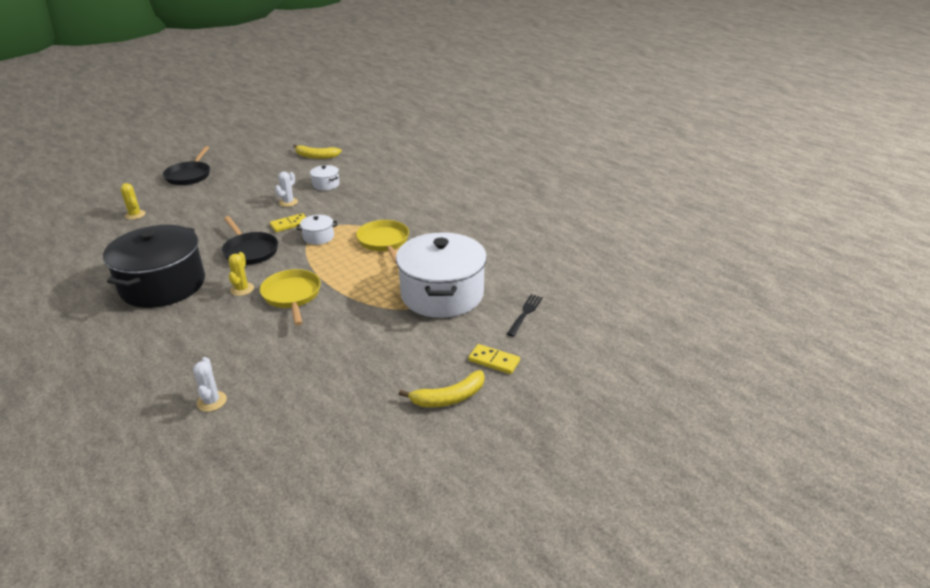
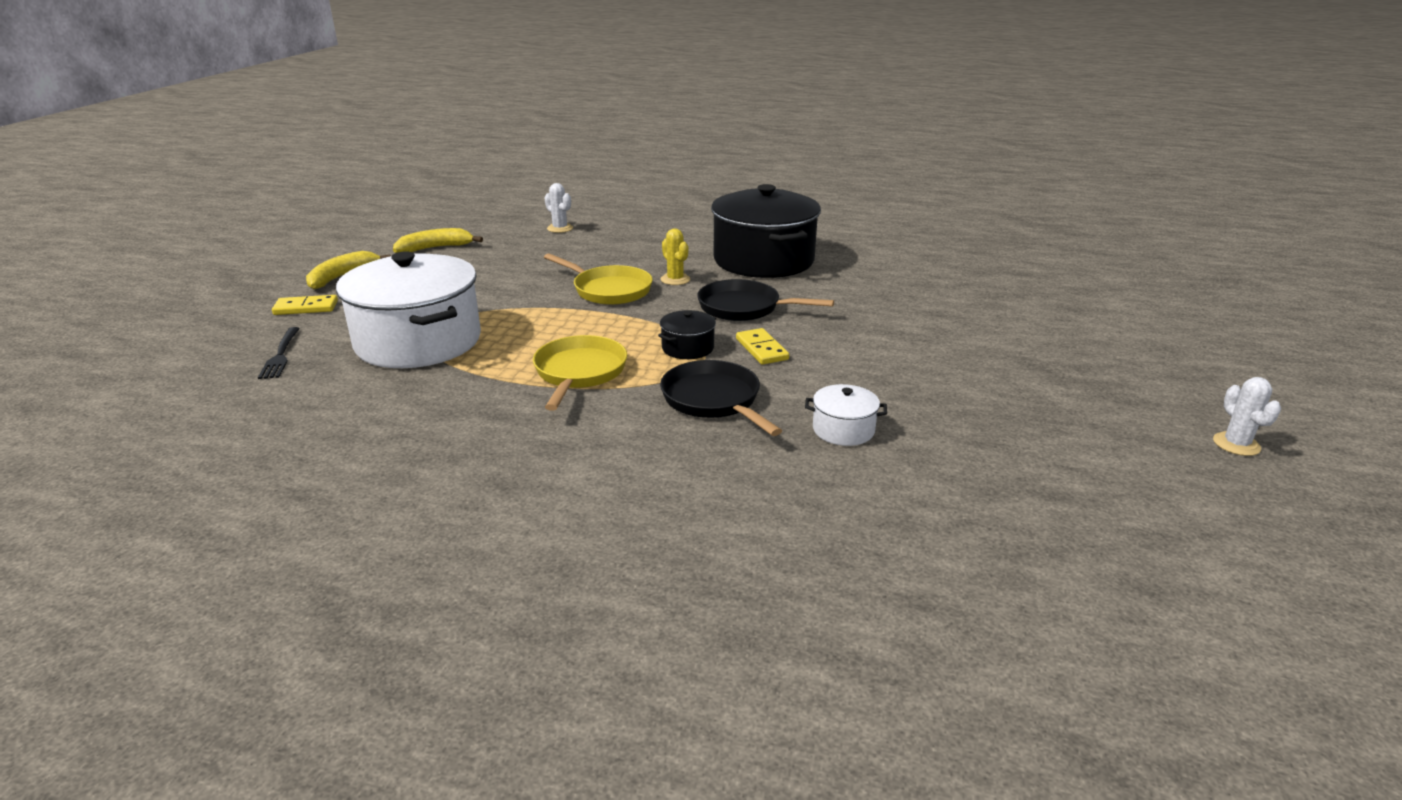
camera: 145 degrees right, 5 degrees down
(135, 215) = (979, 295): yellow cactus -> none
(189, 175) = (1085, 360): black pan -> black pan (714, 400)
(288, 202) = (833, 376): white cactus -> white cactus (1236, 444)
(289, 224) = (762, 349): yellow domino -> yellow domino turned 45 degrees counterclockwise
(316, 156) = (1008, 489): yellow banana -> yellow banana (435, 248)
(318, 237) = (688, 348): white pot -> black pot
(384, 242) = (579, 373): yellow pan -> yellow pan turned 120 degrees counterclockwise

